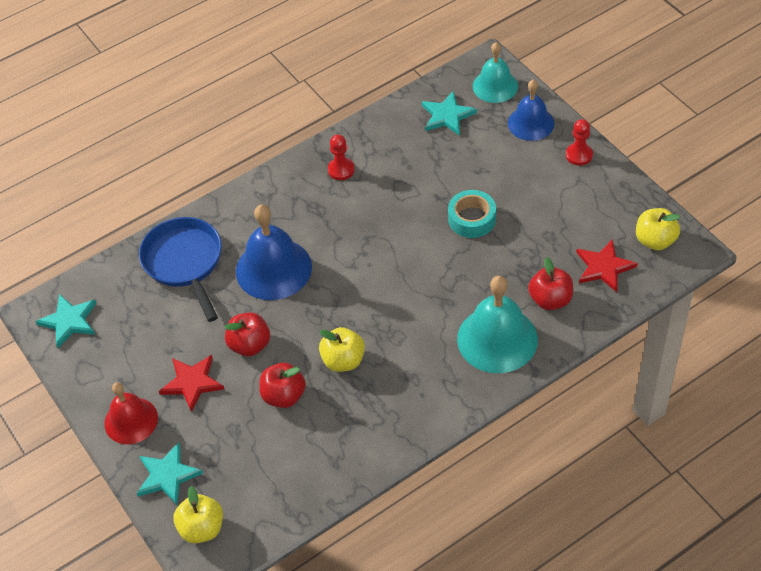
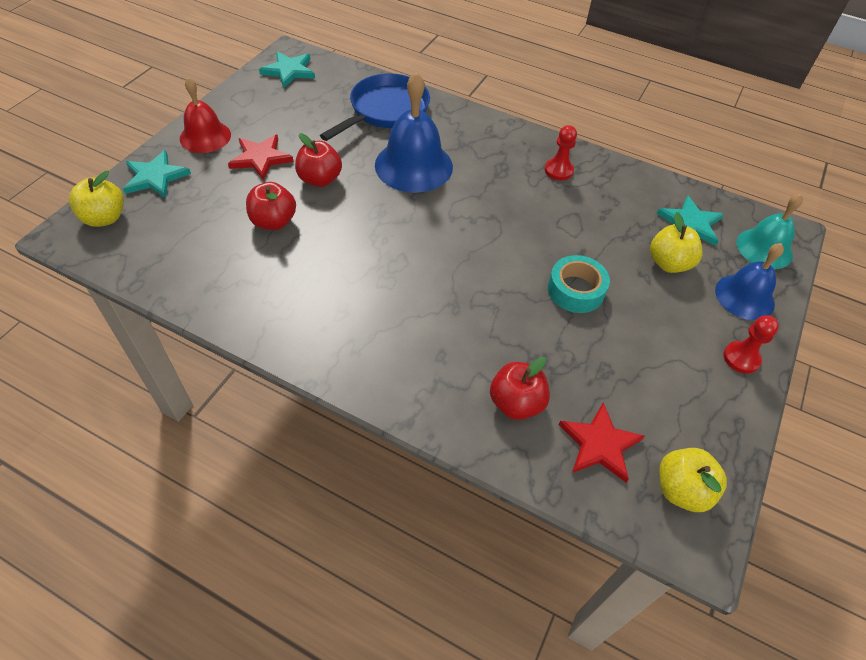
camera: 55 degrees right, 0 degrees up
(343, 360) = (335, 250): yellow apple -> yellow apple (669, 263)
(497, 339) = (431, 370): turquoise bell -> none

